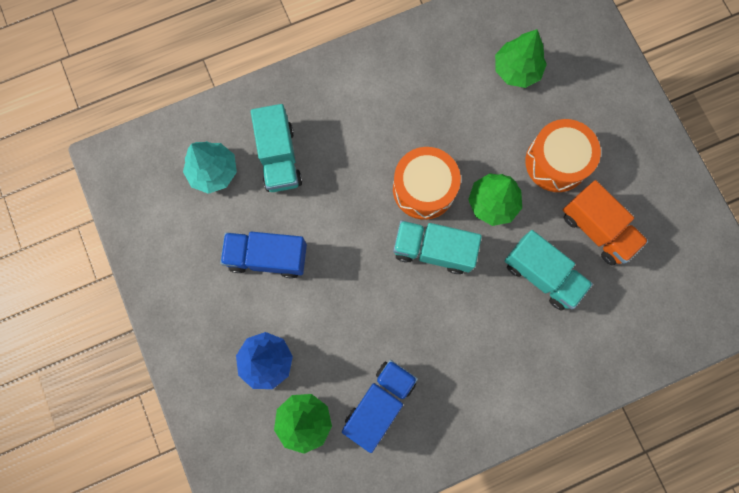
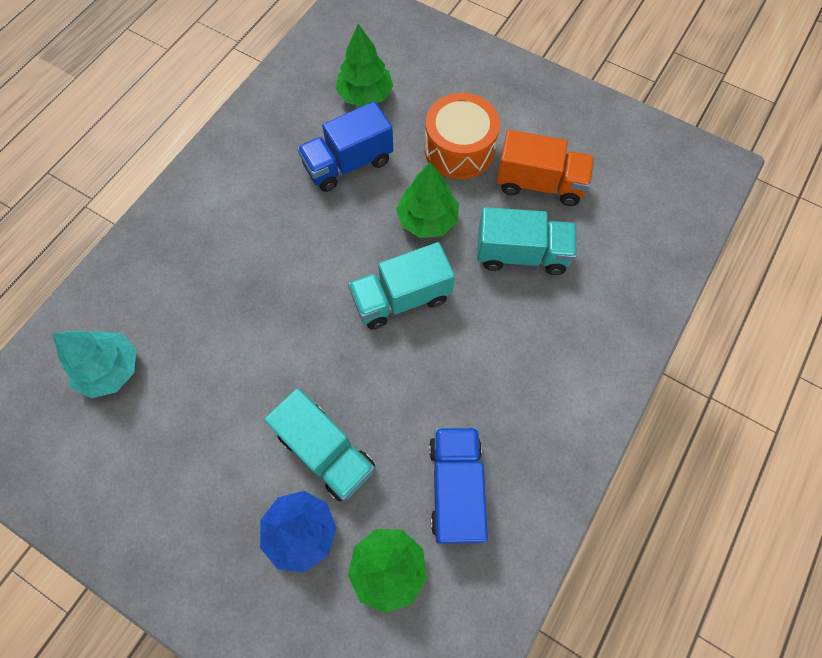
camera: 35 degrees left, 10 degrees down
(267, 257) = (230, 418): blue truck -> blue truck (348, 164)
(279, 158) = (178, 310): turquoise truck -> turquoise truck (326, 451)
(424, 189) = (351, 247): orange drum -> none

